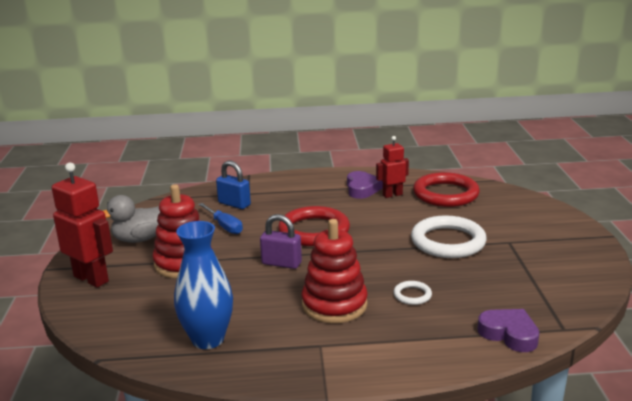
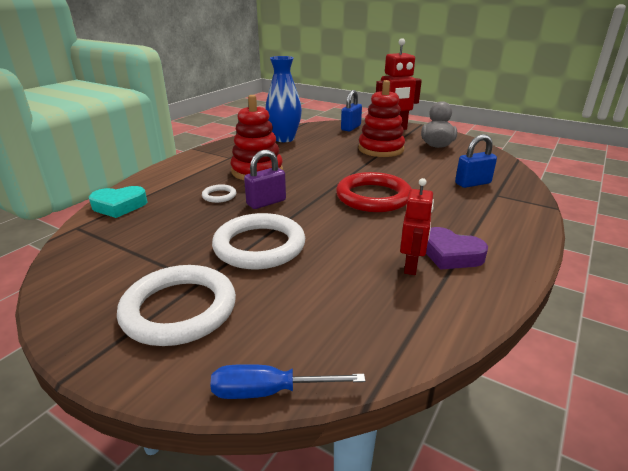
camera: 125 degrees right, 5 degrees up
(108, 310) = (351, 128): none -> blue padlock
(224, 226) = (427, 170): blue screwdriver -> blue screwdriver (269, 391)
(281, 263) = (336, 172): purple padlock -> purple padlock (266, 202)
(445, 194) = (369, 308): red ring -> none
(509, 334) = (119, 206): purple heart -> turquoise heart
(535, 235) = (179, 309): none -> white ring

